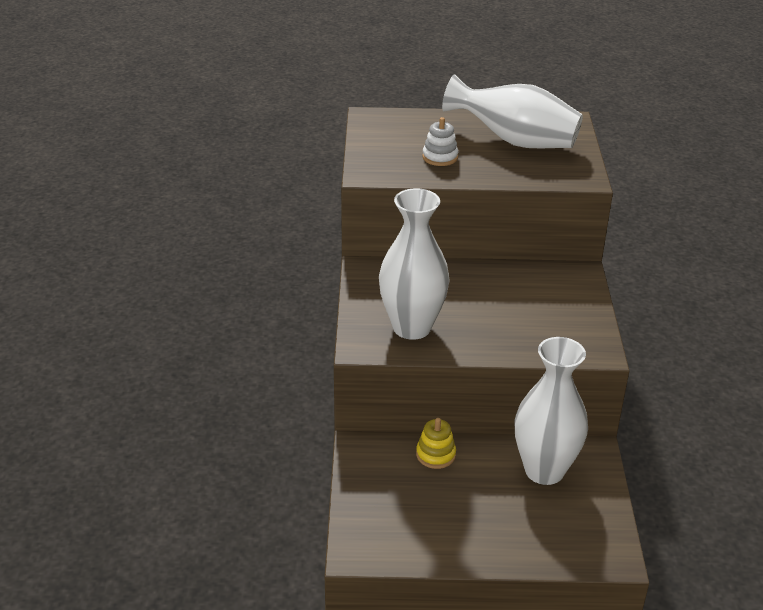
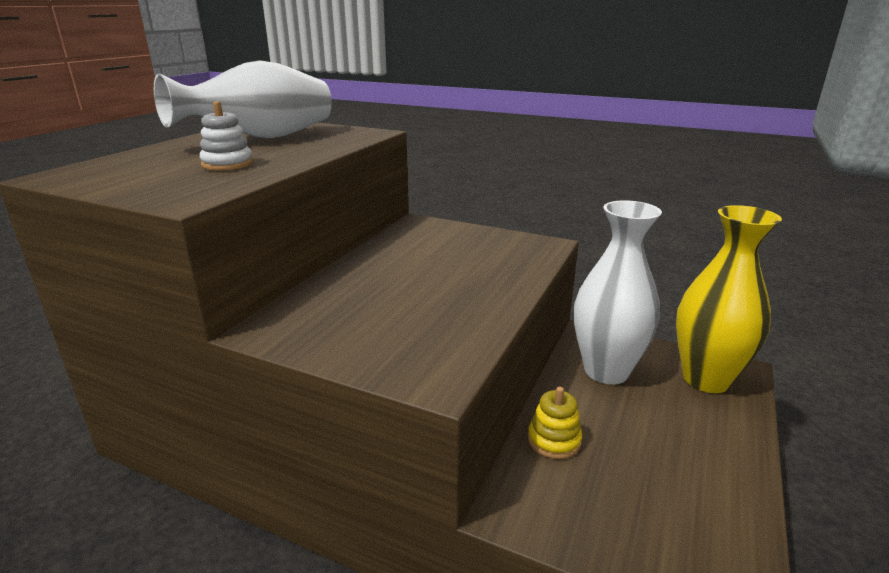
camera: 65 degrees left, 10 degrees down
(412, 327) = (427, 328): white vase -> none
(580, 534) = (706, 379): none -> yellow vase

